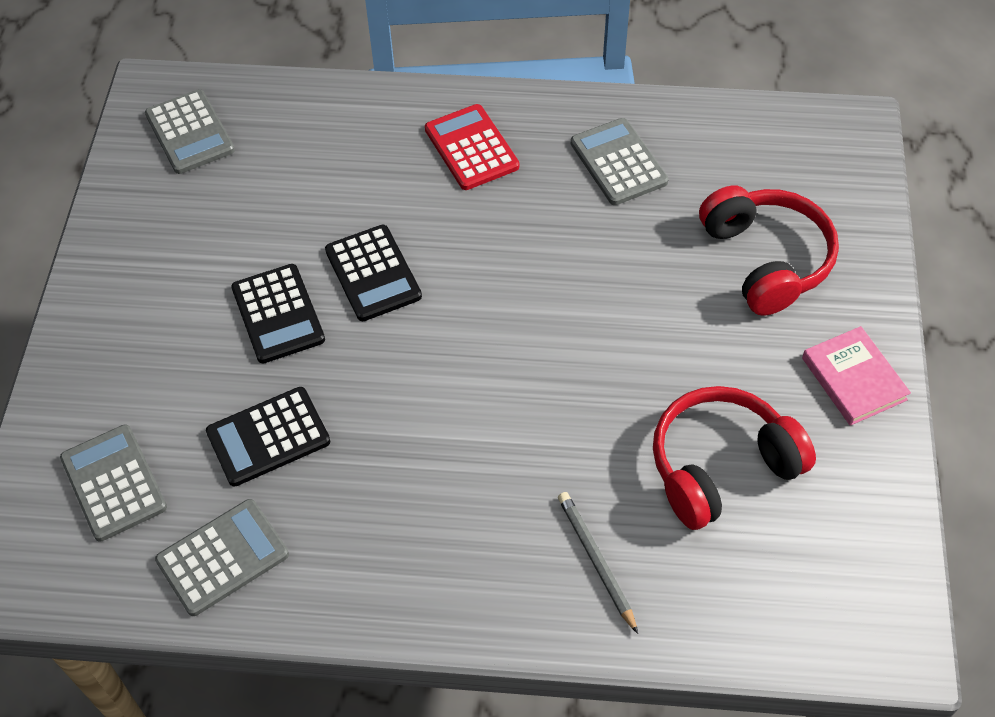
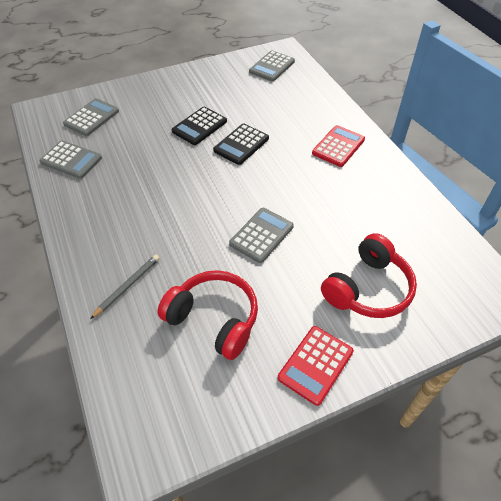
camera: 60 degrees right, 5 degrees down
(268, 437) = (136, 149): black calculator -> none
(618, 162) = (378, 201): grey calculator -> grey calculator (261, 235)
(853, 379) = (315, 364): pink book -> red calculator

